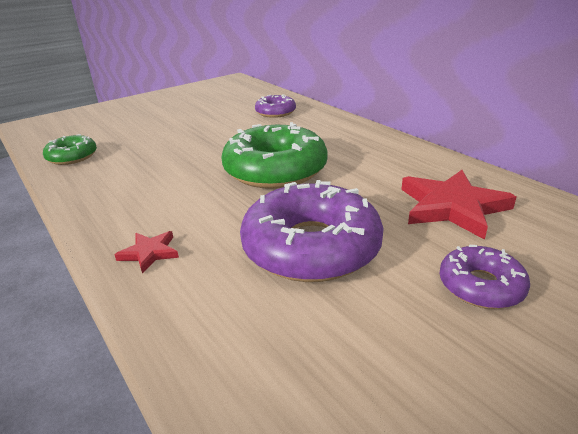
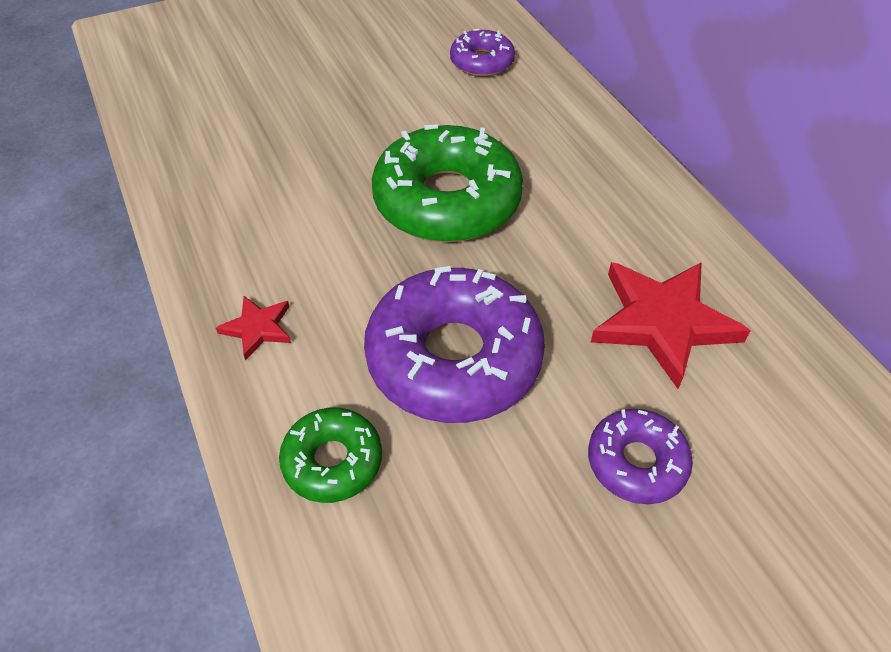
camera: 10 degrees right, 20 degrees up
(72, 157) = (175, 119): green donut -> green donut (332, 461)

